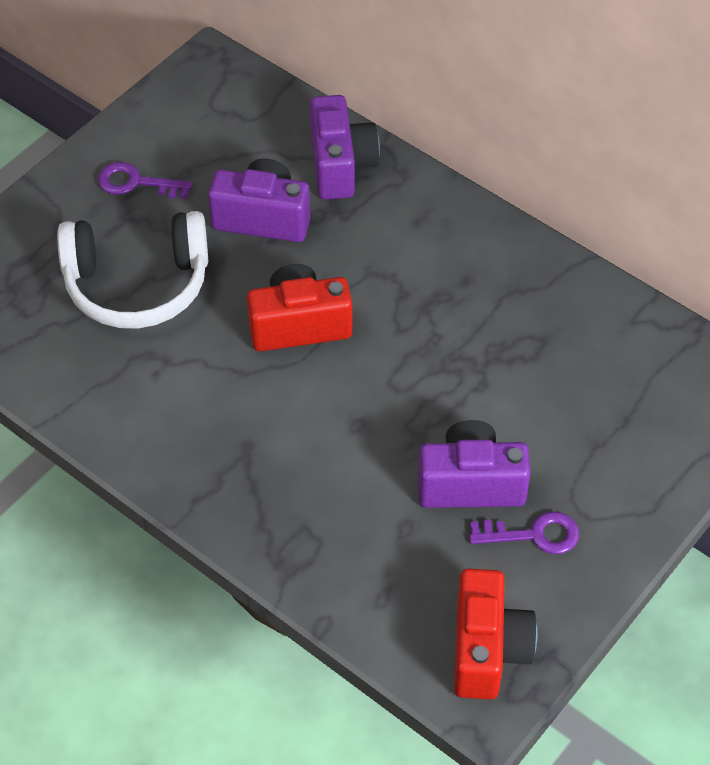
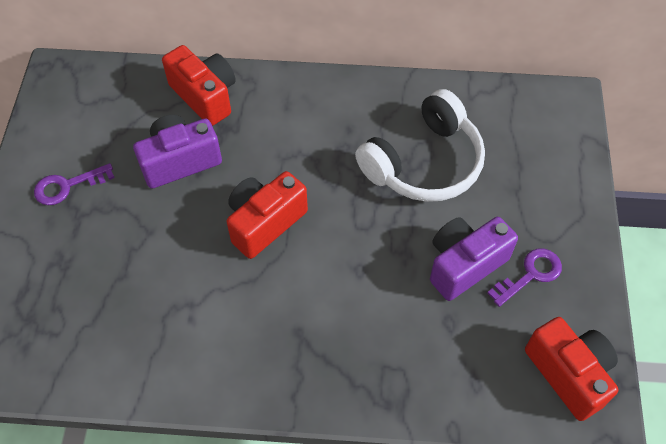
camera: 35 degrees left, 5 degrees up
(137, 284) = (125, 260): white headphones -> white headphones (424, 163)
(341, 165) = (205, 96): purple camera -> red camera

